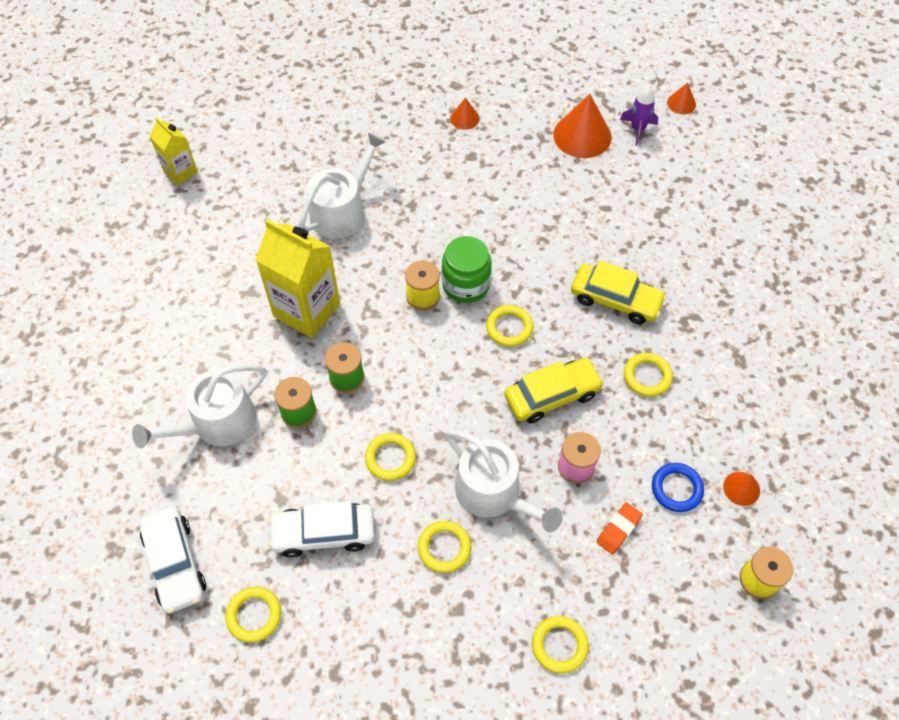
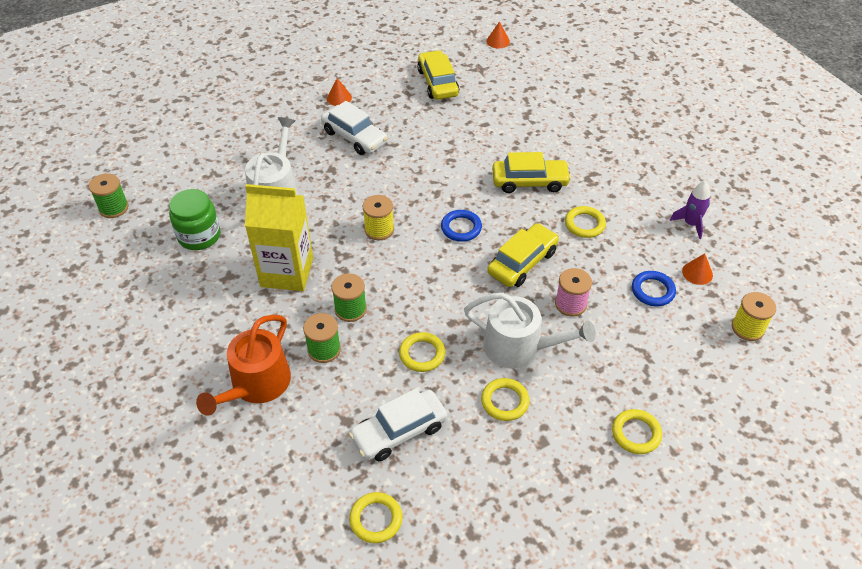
camera: 25 degrees left, 10 degrees down
(175, 563) = (280, 509): white car -> white car (354, 137)
(180, 171) = (114, 208): yellow carton -> green spool
(217, 423) = (256, 385): white watering can -> orange watering can
(466, 284) = (408, 210): green jar -> green jar (199, 236)
(509, 328) = (461, 228): yellow ring -> blue ring
(582, 135) = (437, 82): orange cone -> yellow car
(618, 529) = (628, 335): orange eraser -> none
(637, 129) = (476, 66): purple rocket -> purple rocket (690, 224)

